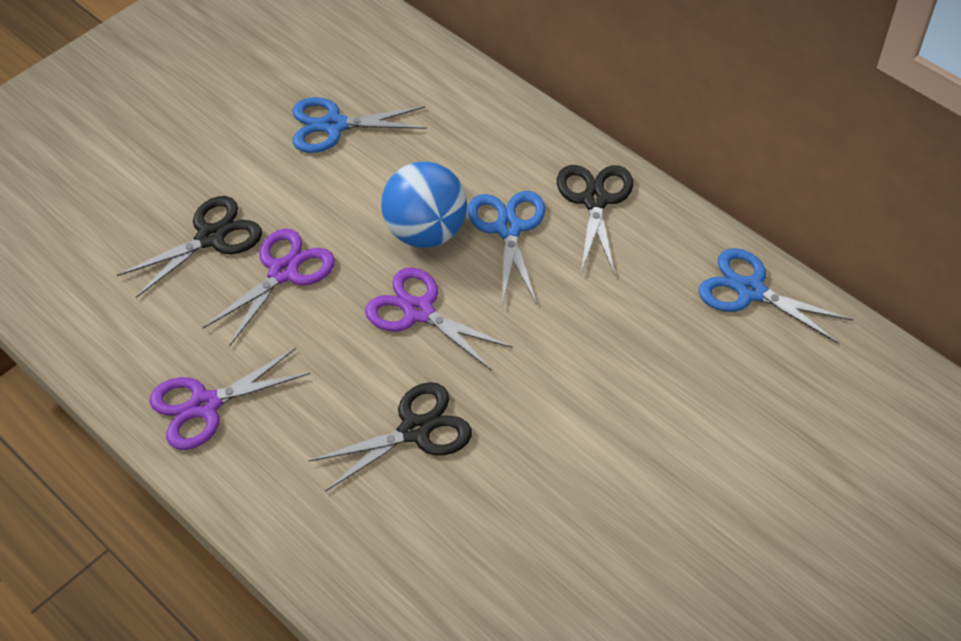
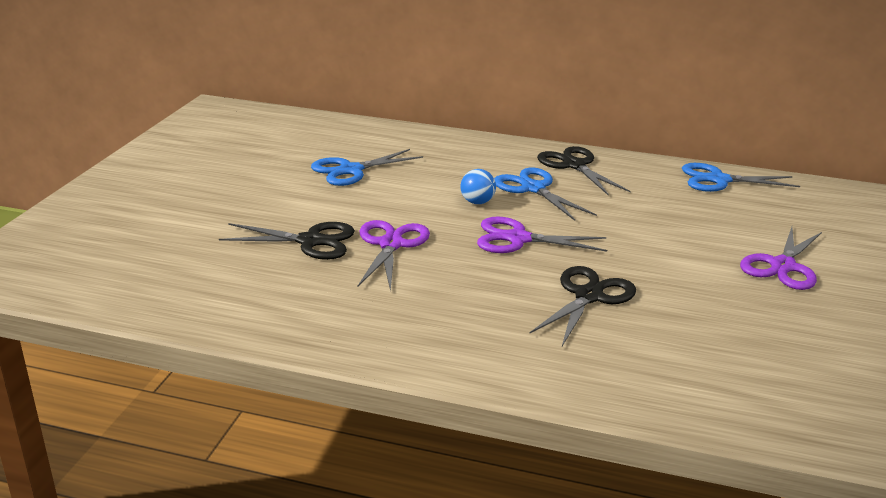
camera: 30 degrees left, 25 degrees down
(205, 405) = (405, 329): purple scissors -> purple scissors (782, 266)
(210, 237) = (310, 241): black scissors -> black scissors turned 75 degrees clockwise
(426, 232) = (477, 202): blue ball -> blue ball, size x0.50

